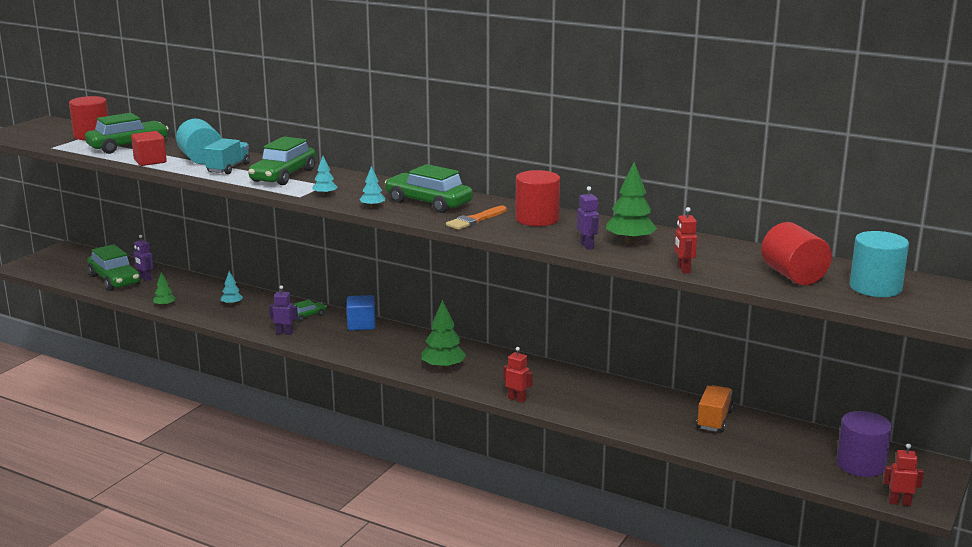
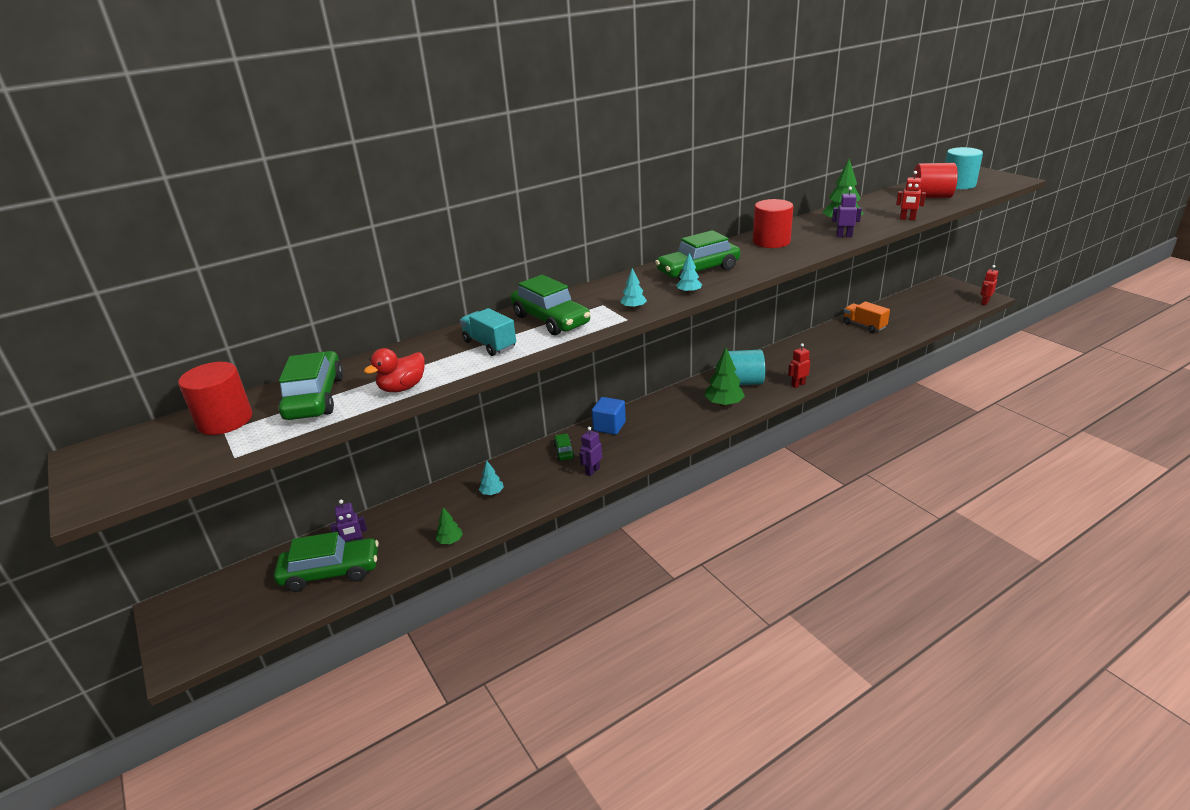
camera: 60 degrees left, 10 degrees up
(150, 161) = (402, 388): red cube -> red duck
(201, 159) = (436, 356): turquoise cylinder -> turquoise cylinder (743, 382)
(475, 220) = (757, 260): orange brush -> none
(860, 464) = (938, 300): purple cylinder -> none

